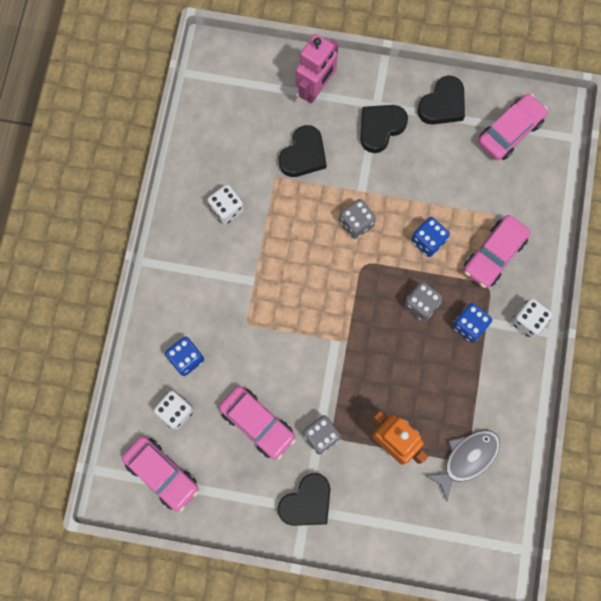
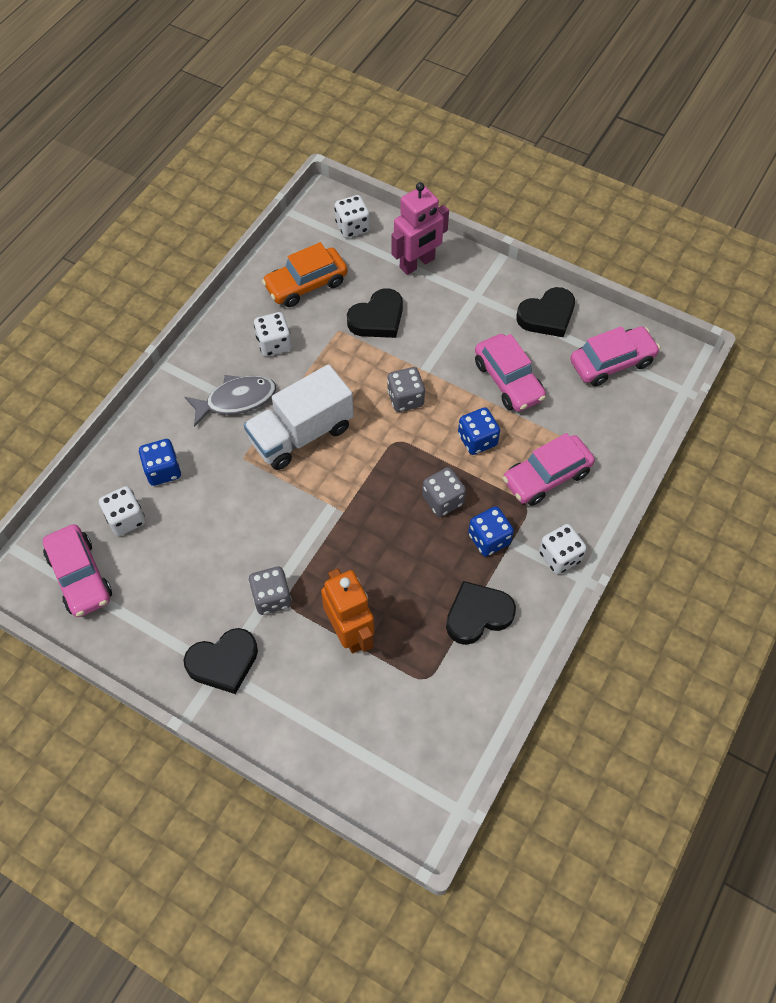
camera: 20 degrees right, 15 degrees down
(229, 142) = (306, 284): none -> orange car
(245, 70) = (352, 227): none -> white dice
(257, 423) = (208, 561): pink car -> pink car (508, 380)
(285, 285) = (301, 434): none -> white truck
(380, 128) = (470, 318): black heart -> black heart (477, 615)
(466, 459) = (428, 680): grey fish -> grey fish (236, 400)

